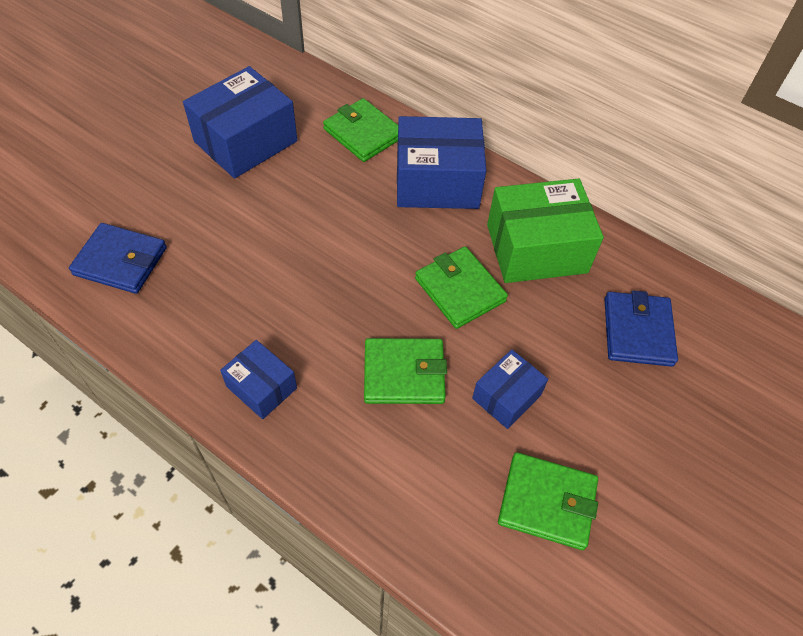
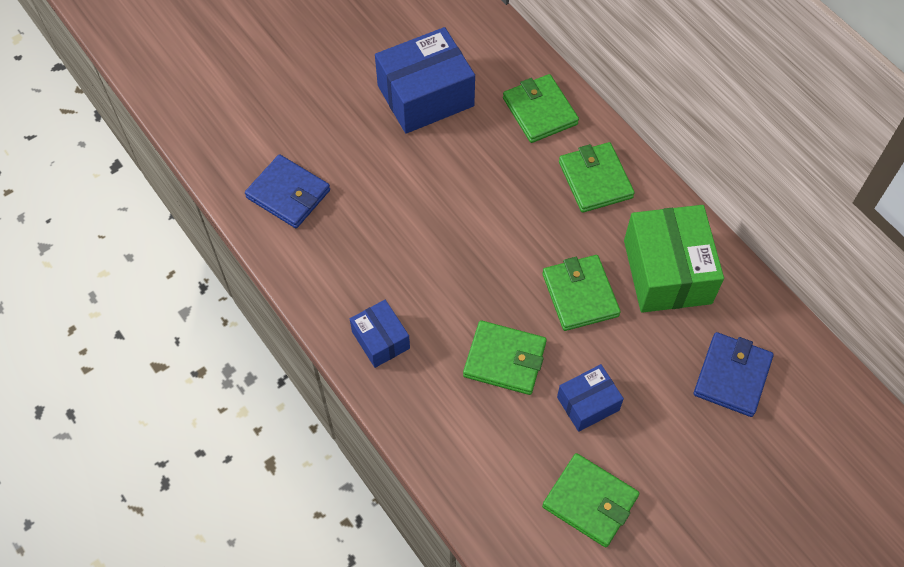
camera: 20 degrees right, 5 degrees up
(437, 182) = (595, 180): blue box -> green wallet
(536, 248) = (667, 272): green box -> green box turned 75 degrees clockwise

